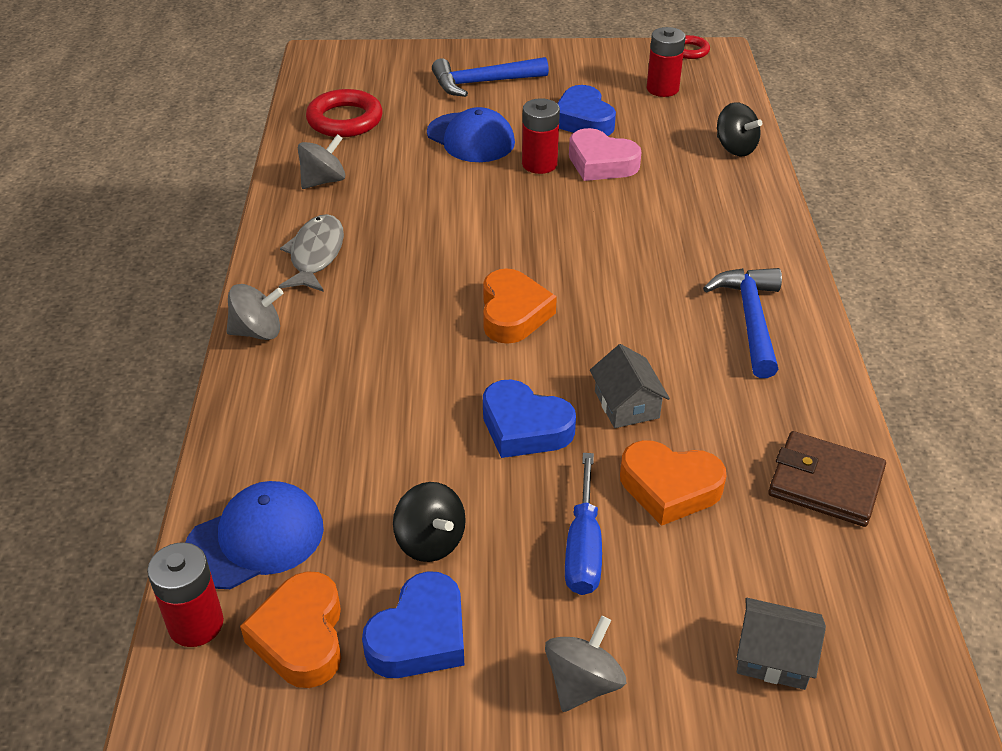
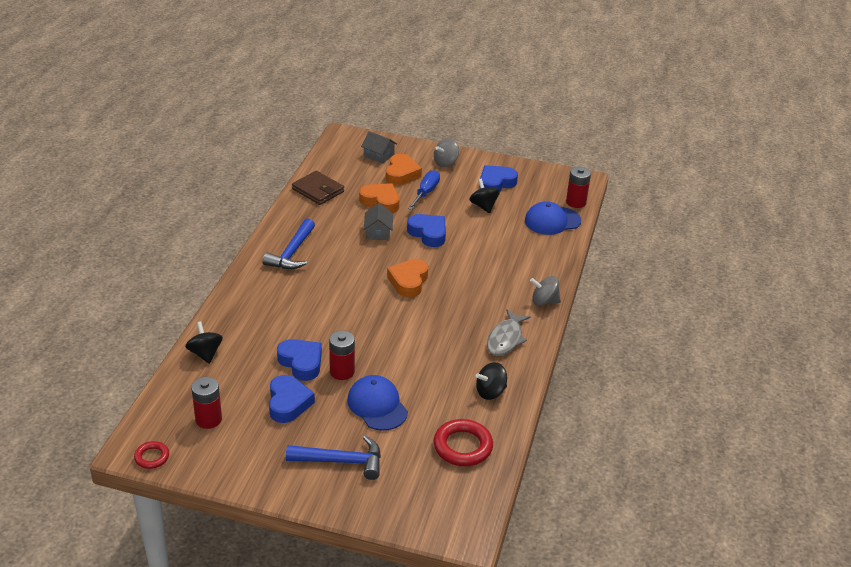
camera: 165 degrees left, 5 degrees down
(301, 637) = (538, 191): orange heart -> orange heart (401, 174)
(323, 181) = (490, 392): grey spinning top -> black spinning top
(601, 163) = (301, 362): pink heart -> blue heart

